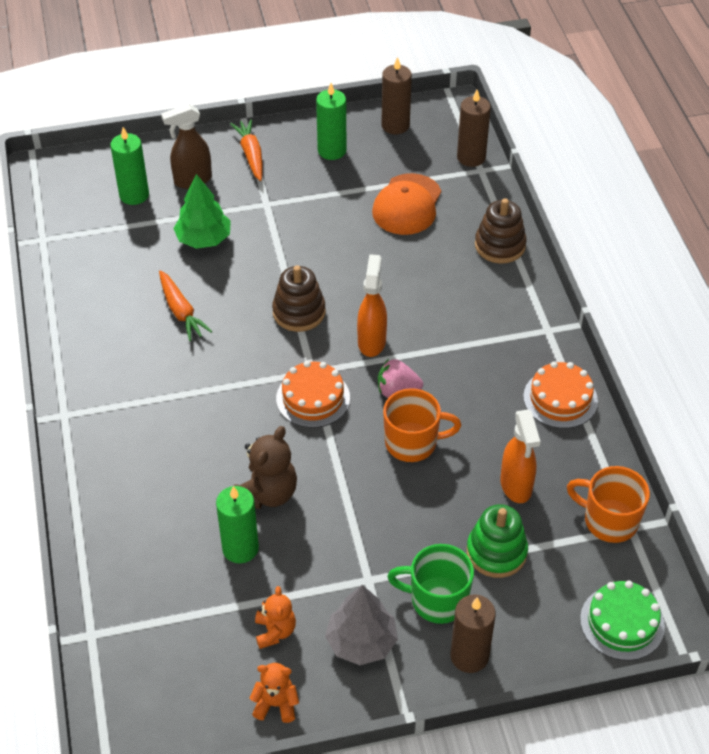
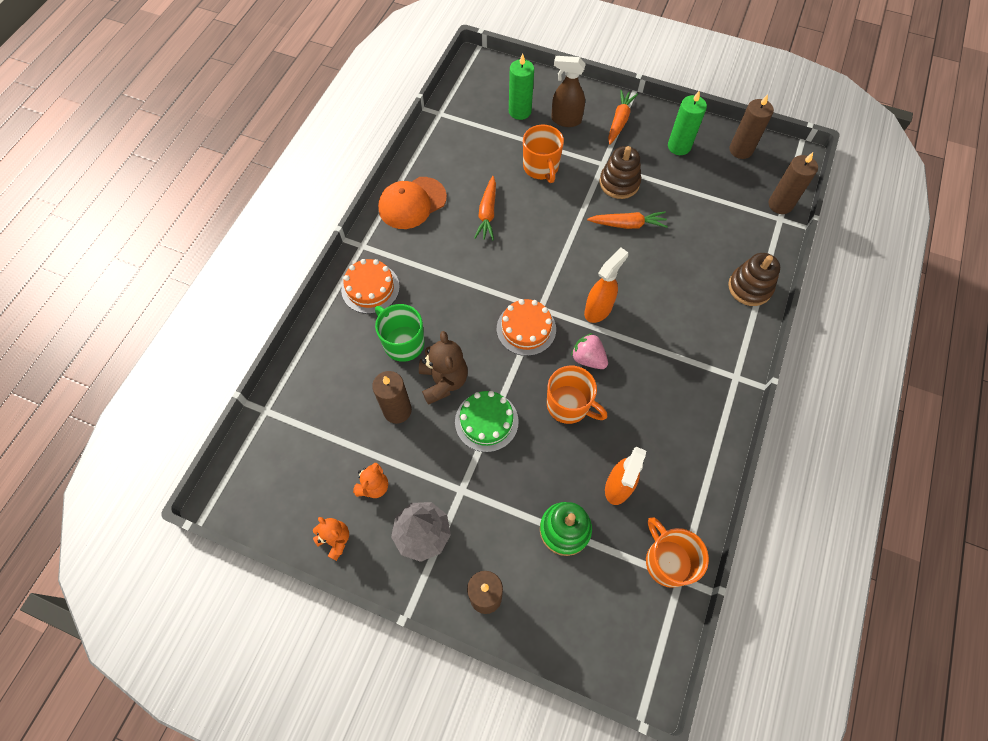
camera: 35 degrees right, 15 degrees up
(203, 239) = (541, 168): green tree -> orange mug
(240, 548) = (397, 410): green candle -> brown candle
(267, 493) = (443, 381): brown teddy bear -> brown teddy bear turned 75 degrees counterclockwise
(299, 312) = (564, 258): brown stacking toy -> brown stacking toy (619, 183)
(338, 248) = (627, 224): none -> orange carrot
(407, 205) = (703, 217): orange cap -> orange cap (412, 203)
(437, 600) = (496, 537): green mug -> green mug (403, 343)
(560, 399) = (704, 438): orange cake -> orange cake (370, 288)
(622, 622) = (615, 650): green cake -> green cake (486, 421)

